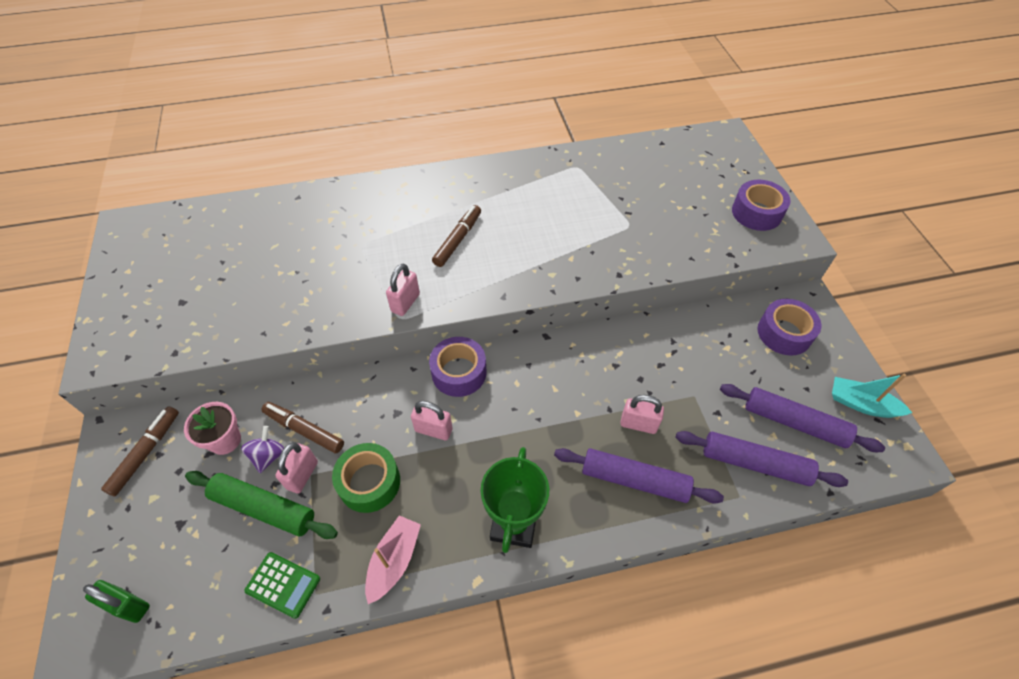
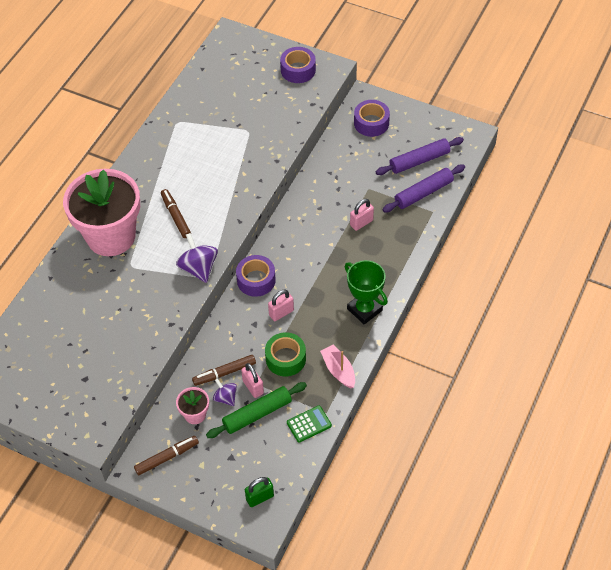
camera: 50 degrees left, 0 degrees up
(146, 453) = (167, 457): brown marker -> brown marker turned 90 degrees clockwise
(386, 208) = (111, 236): none -> pink flower pot
(405, 303) = (198, 268): pink padlock -> purple spinning top
(634, 480) = (387, 246): purple rolling pin -> none
(861, 404) = (435, 127): turquoise boat -> none

